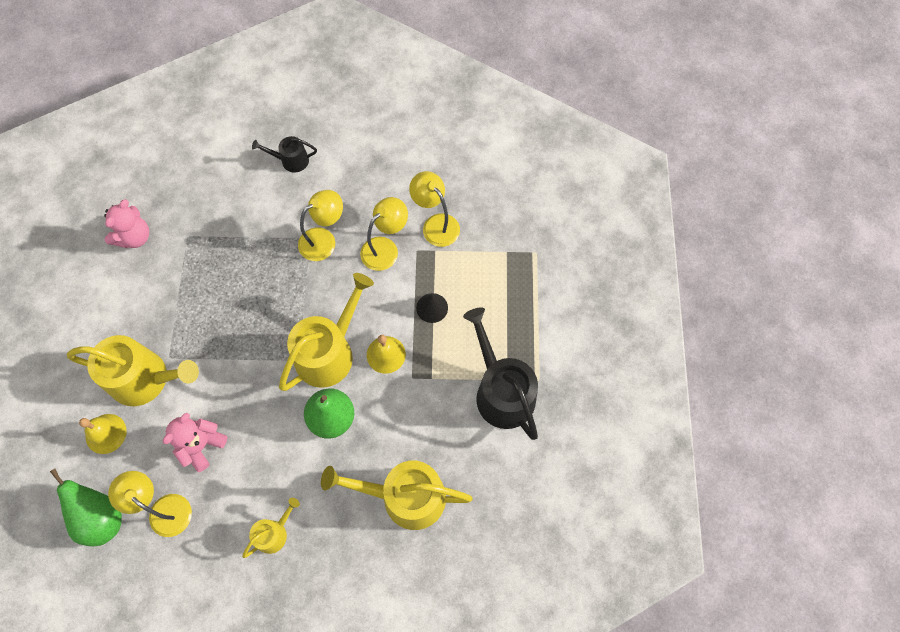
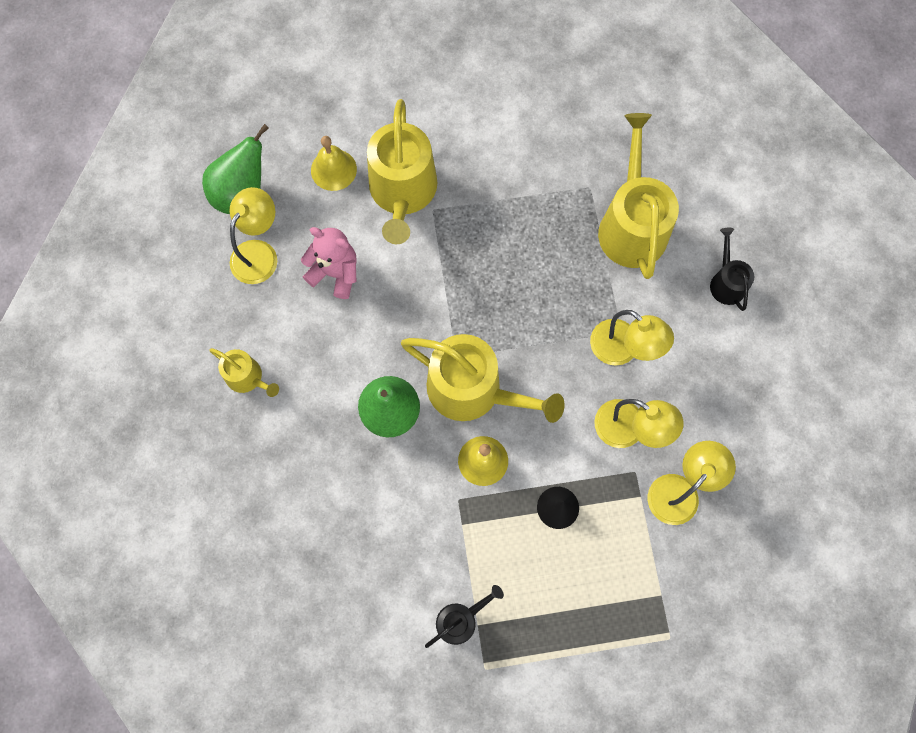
camera: 80 degrees right, 5 degrees up
(134, 237) = (575, 129): pink teddy bear -> none
(405, 497) = (308, 520): yellow watering can -> yellow watering can (631, 225)
(501, 391) = (460, 620): black watering can -> black watering can, size x0.51

